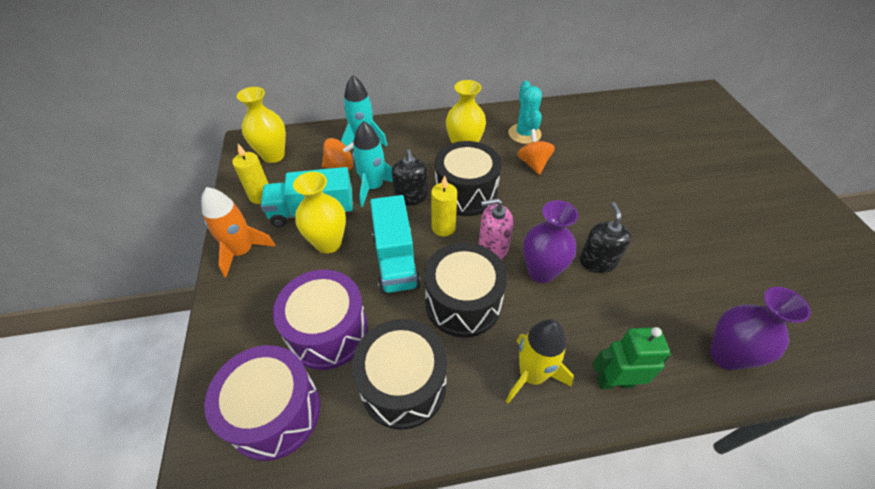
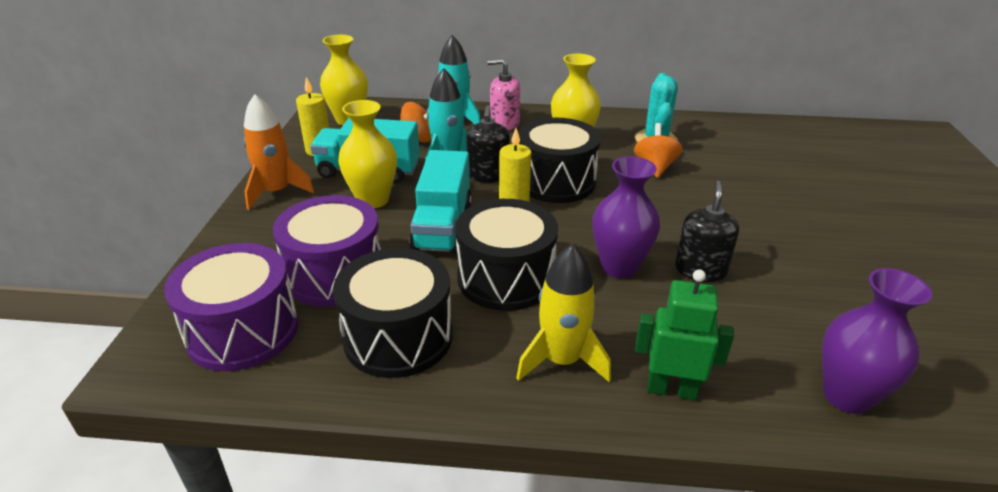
camera: 15 degrees right, 15 degrees down
(493, 246) = (567, 234): pink soap dispenser -> pink soap dispenser (504, 124)

